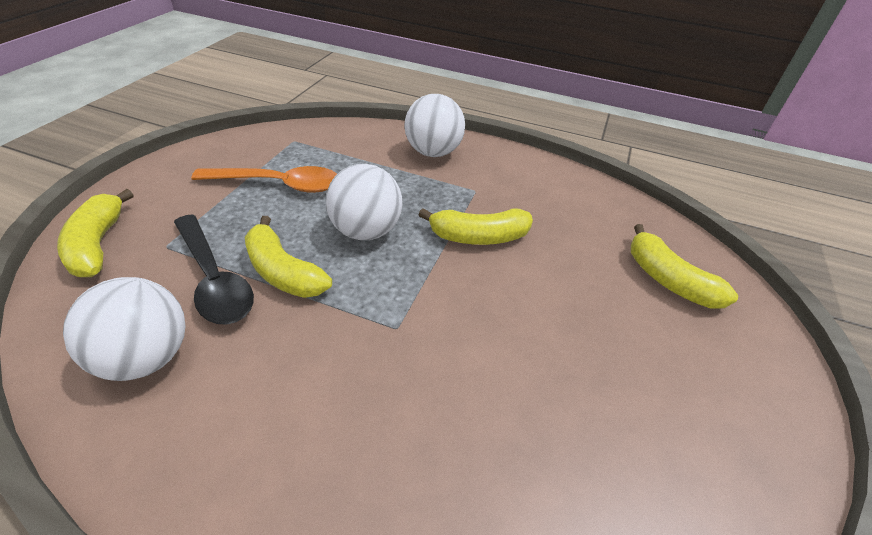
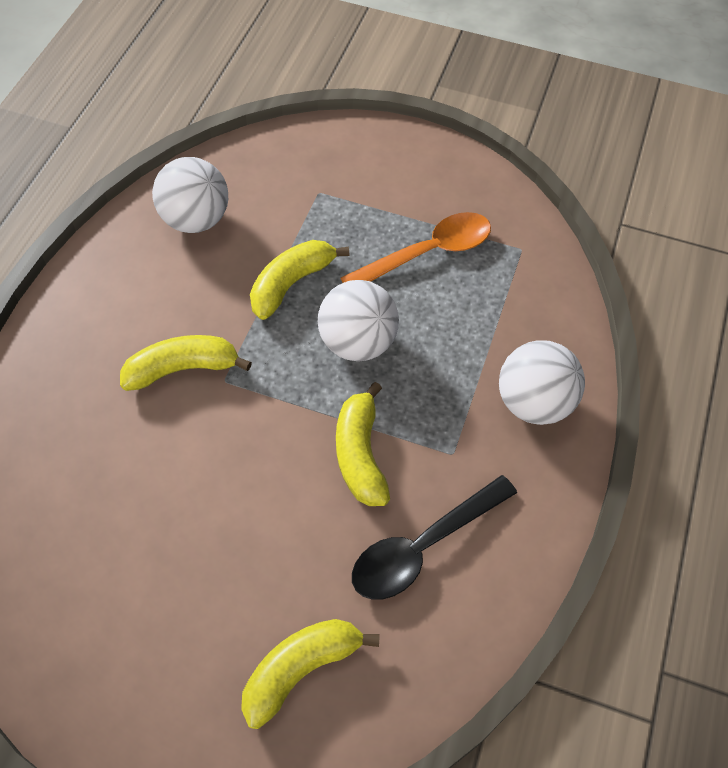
camera: 90 degrees right, 15 degrees up
(98, 244) = (317, 149): yellow banana -> yellow banana (183, 369)
(214, 279) = (279, 237): black spoon -> black spoon (423, 547)
(279, 184) = (427, 253): orange spoon -> orange spoon turned 120 degrees counterclockwise

